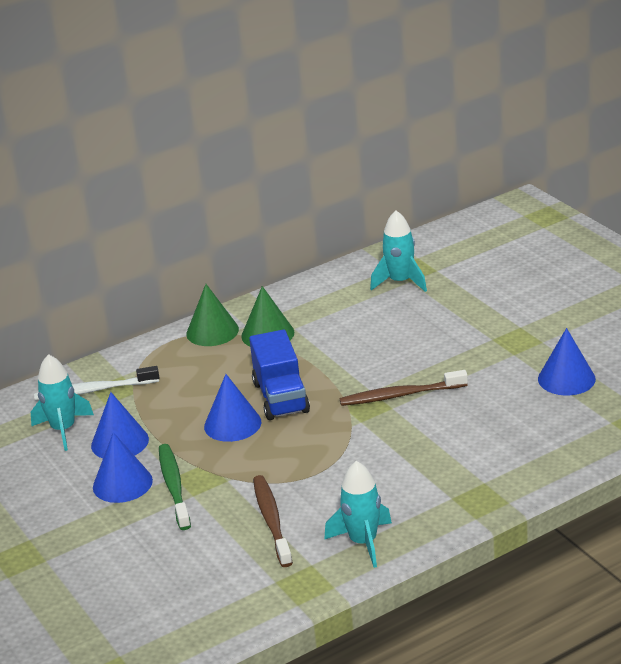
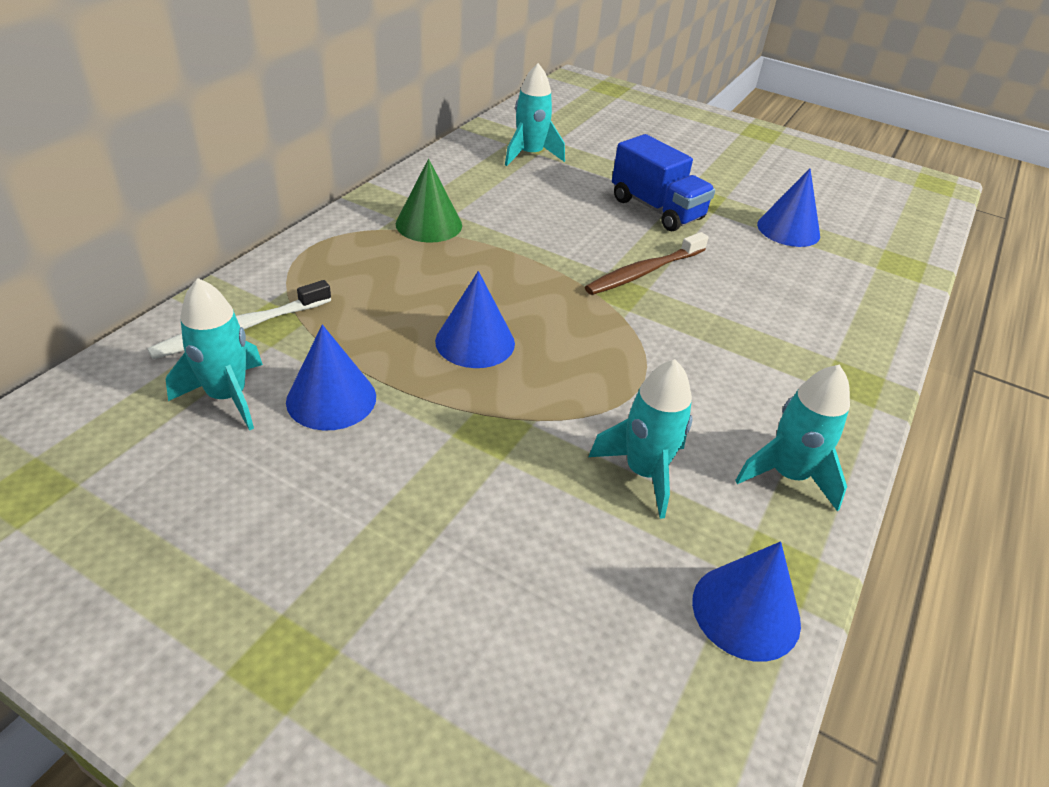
camera: 35 degrees left, 10 degrees up
(122, 483) = (381, 465): blue cone -> blue cone (746, 611)
(174, 486) = (464, 451): green toothbrush -> none
(212, 331) = (356, 229): green cone -> none
(272, 520) = (644, 472): brown toothbrush -> turquoise rocket
(281, 397) = (509, 297): blue truck -> blue truck (656, 209)

